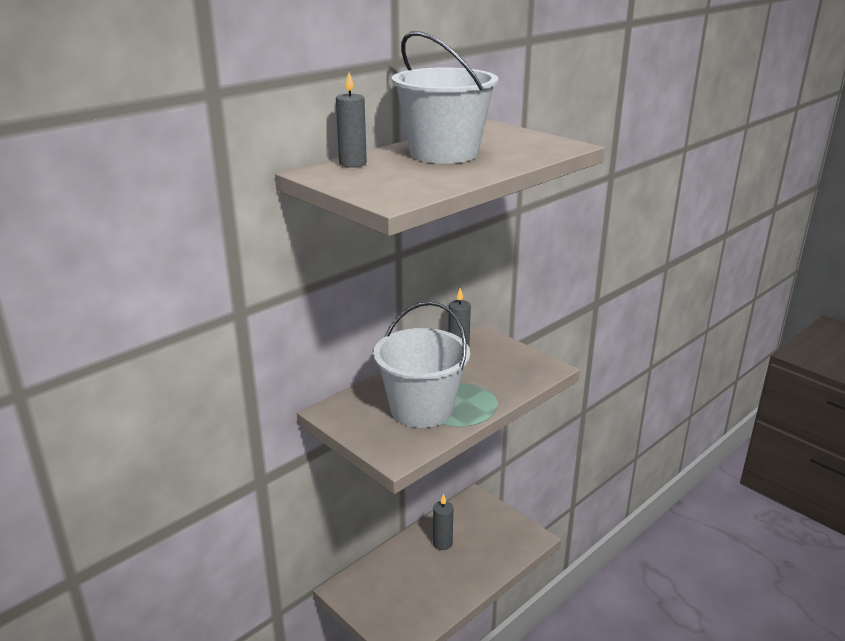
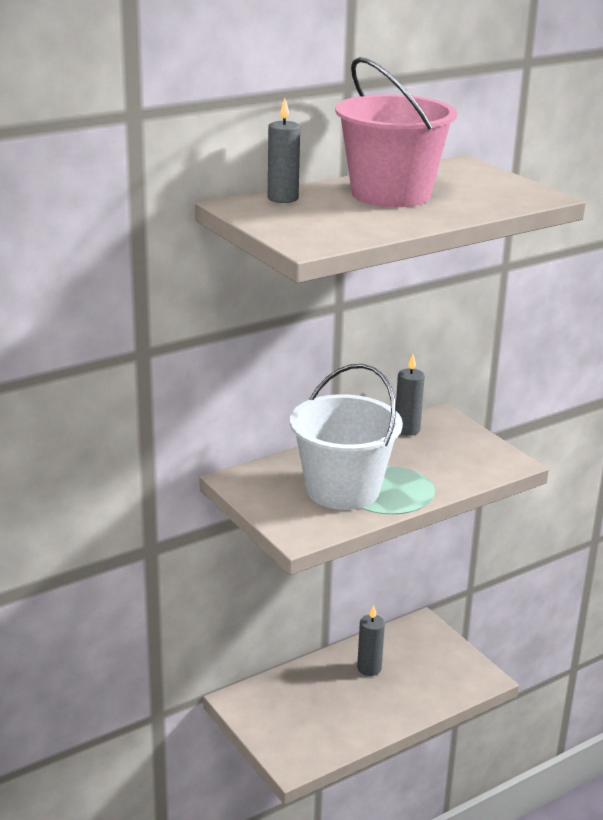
camera: 10 degrees right, 0 degrees up
(444, 153) = (391, 194): white bucket -> pink bucket

